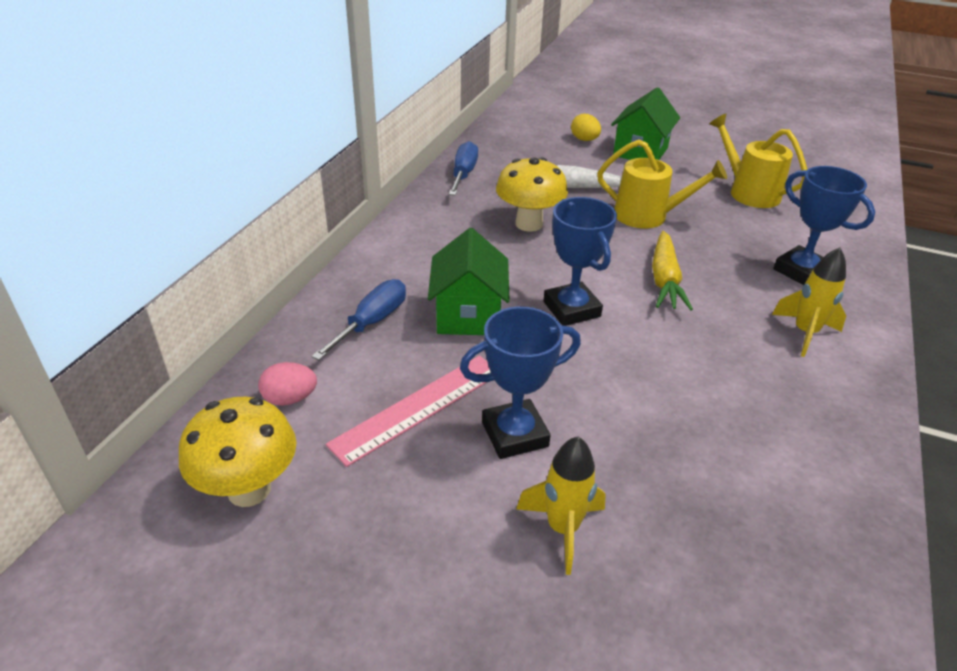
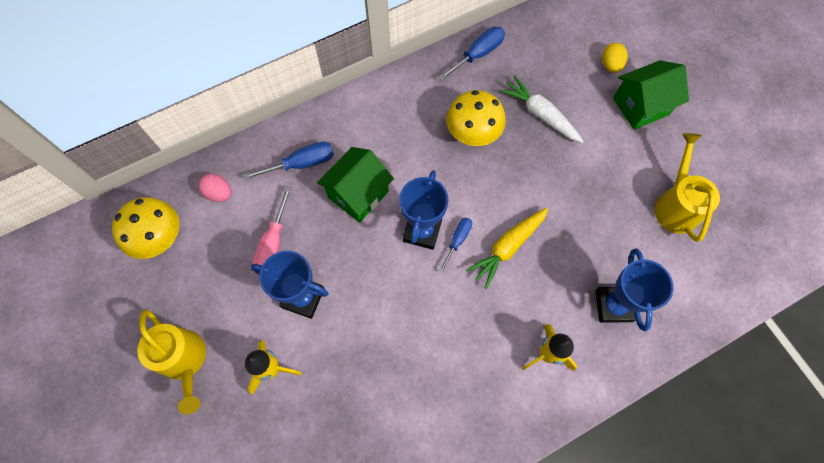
camera: 40 degrees right, 30 degrees up
(418, 407) = (273, 244): pink ruler -> pink screwdriver
(614, 298) = (457, 240): none -> blue screwdriver
(647, 216) = (565, 180): yellow watering can -> yellow watering can (185, 360)

